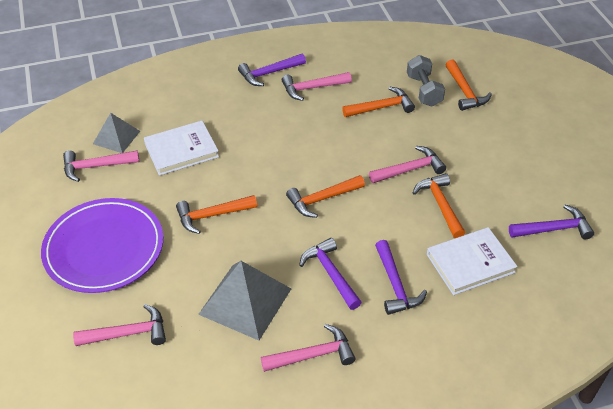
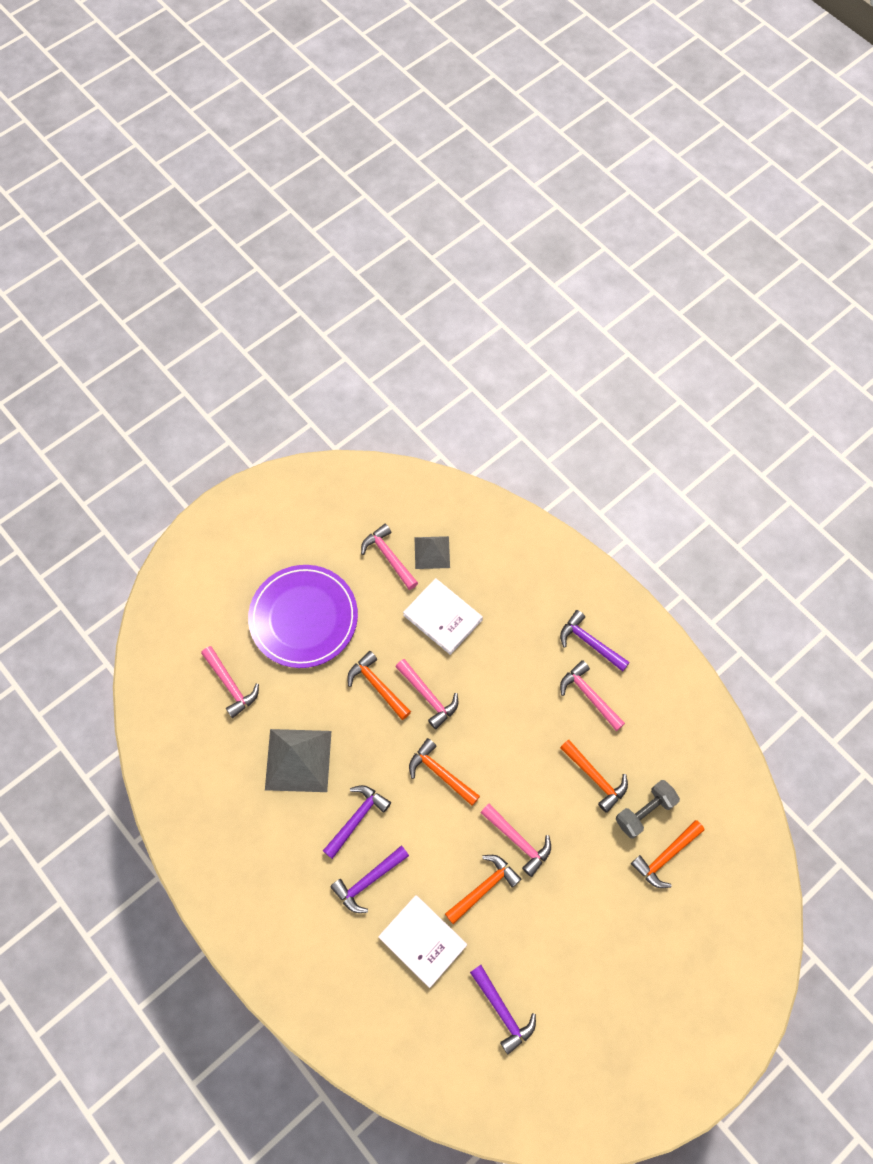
camera: 65 degrees right, 20 degrees up
(313, 355) = (267, 840): pink hammer -> pink hammer (428, 696)

